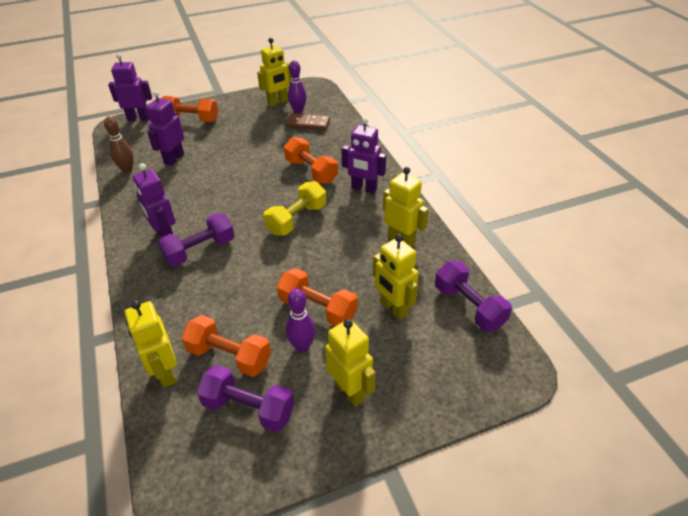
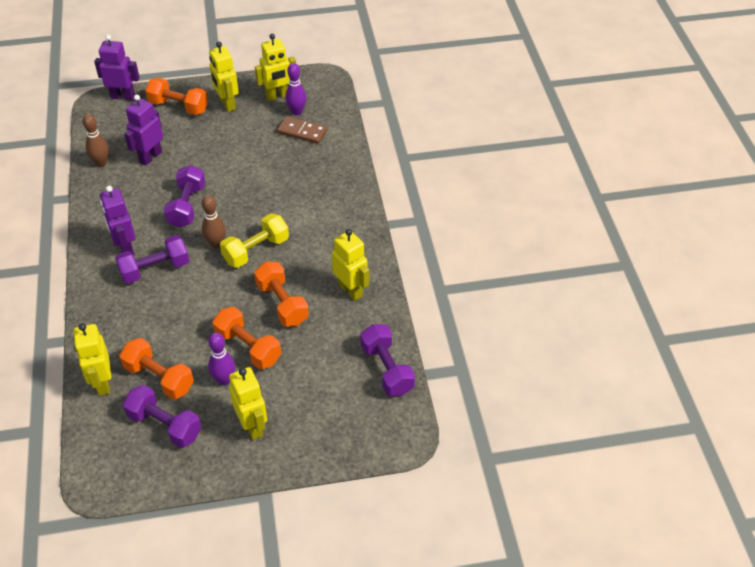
camera: 10 degrees right, 5 degrees up
(219, 192) = (187, 206): none -> purple dumbbell
(256, 220) = (216, 244): none -> brown bowling pin
(311, 171) = (287, 195): orange dumbbell -> orange dumbbell (282, 303)
(364, 189) = (334, 225): purple robot -> none
(393, 308) = (317, 359): yellow robot -> yellow robot (227, 104)

